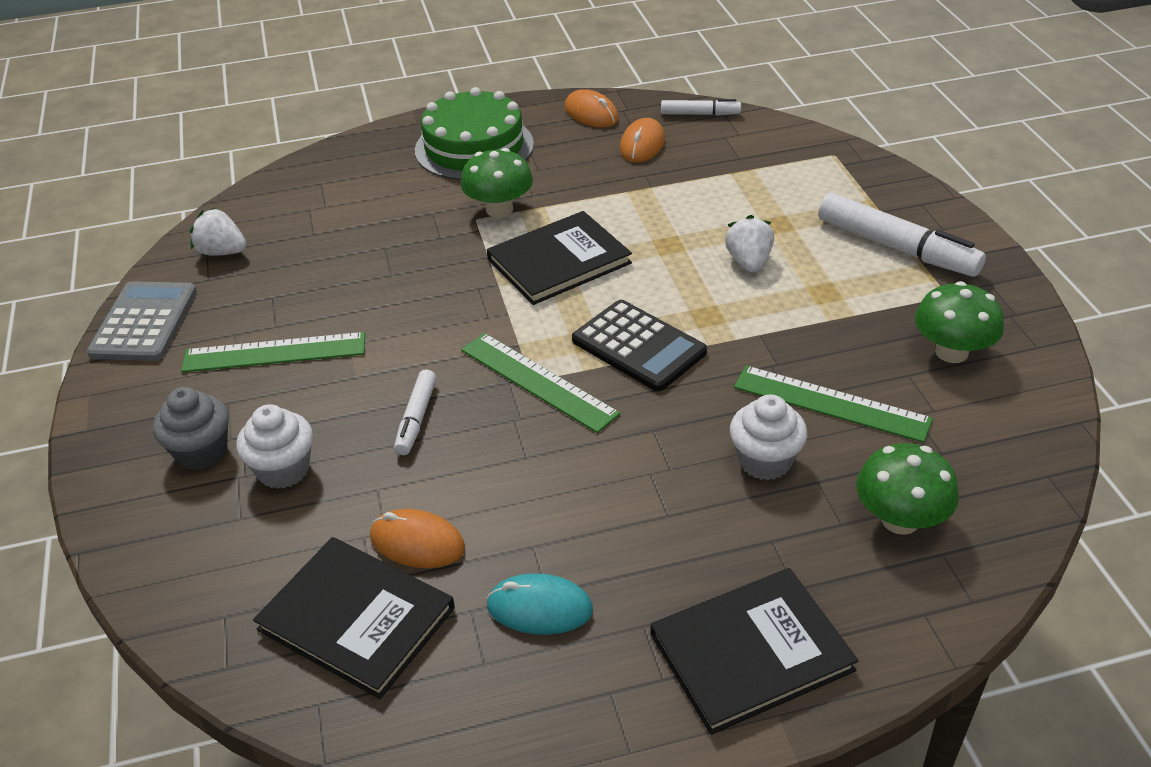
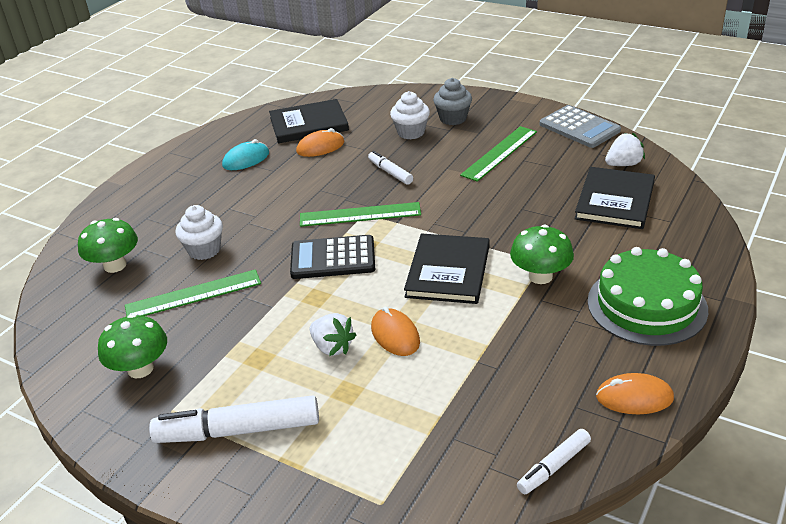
camera: 135 degrees right, 5 degrees down
(642, 144) = (544, 394): orange mouse -> orange mouse (395, 335)
(751, 652) = (148, 192): black book -> black book (615, 200)

